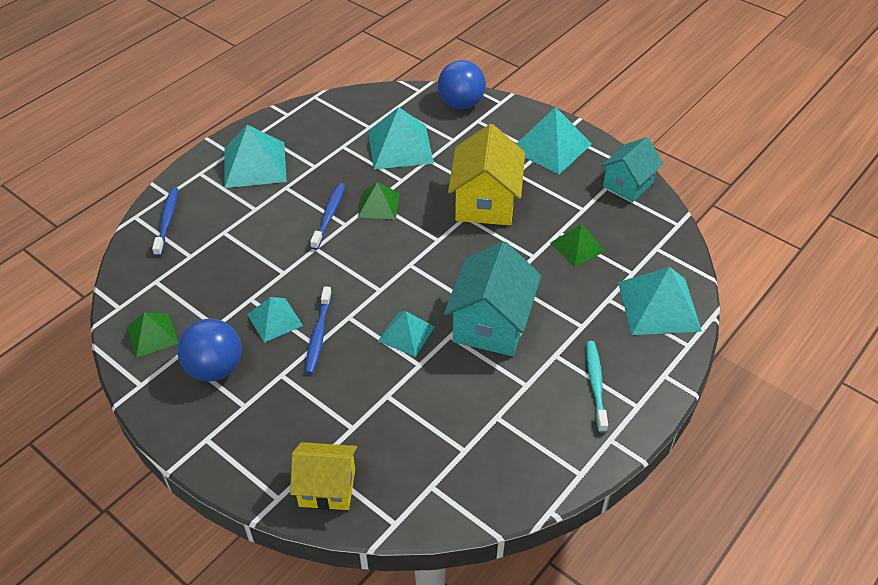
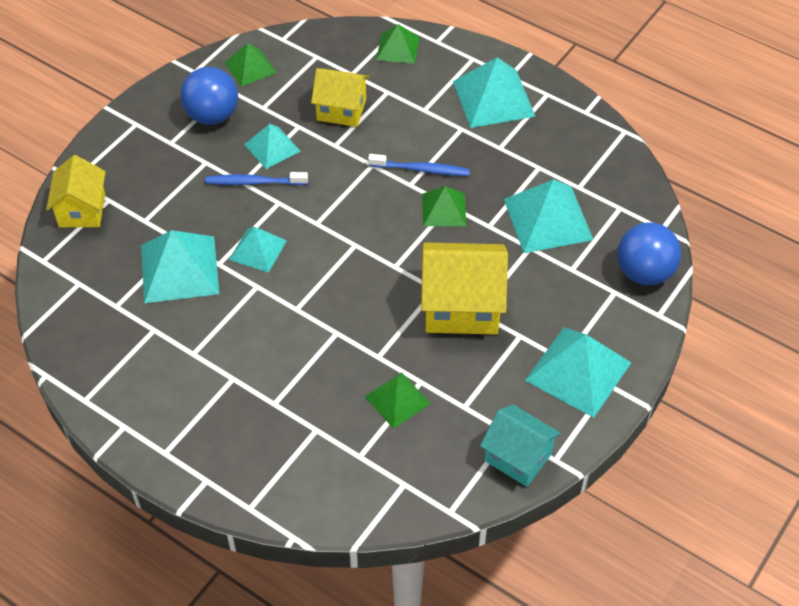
camera: 85 degrees right, 5 degrees up
(167, 221) = (397, 48): blue toothbrush -> green pyramid
(238, 265) = (341, 110): none -> yellow house
(491, 324) = (273, 320): turquoise house -> none
(595, 385) = (192, 414): turquoise toothbrush -> none
(659, 306) = (308, 481): turquoise pyramid -> turquoise pyramid (180, 269)

